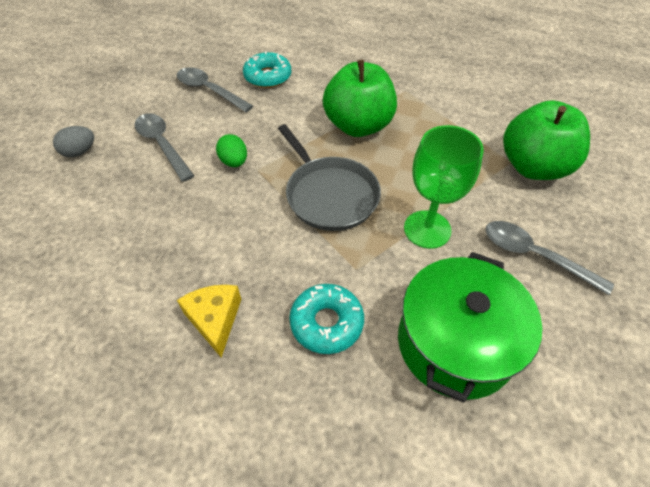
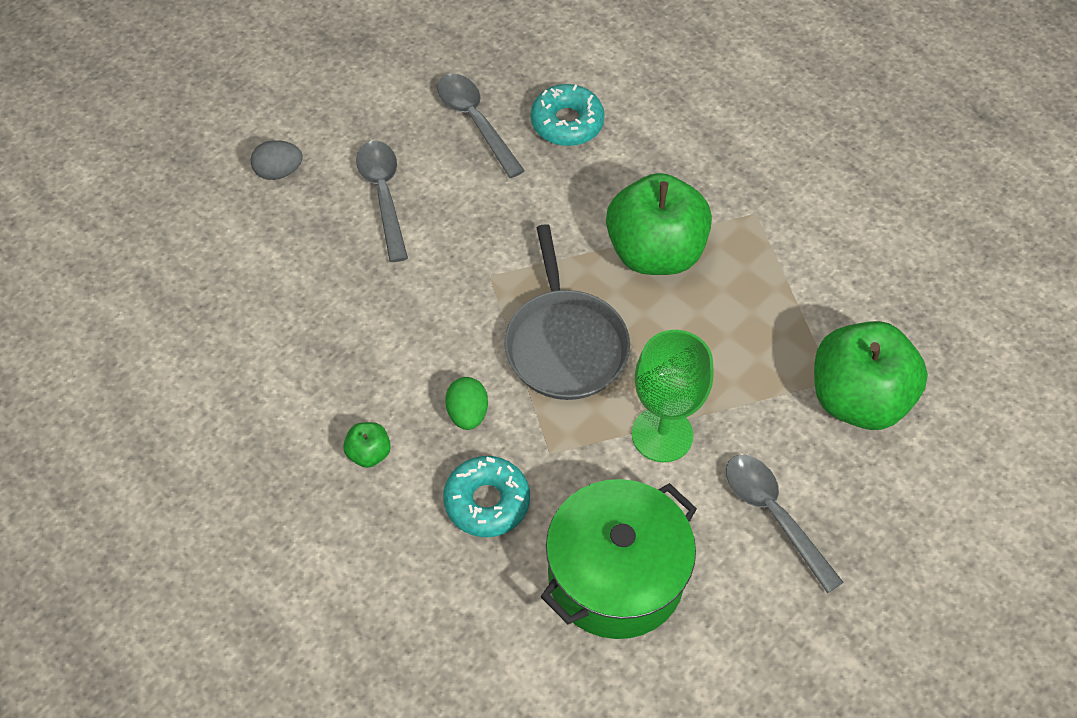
camera: 20 degrees right, 5 degrees up
(215, 320) = (368, 453): yellow cheese -> green apple
(234, 162) = (465, 254): green egg -> green egg (467, 413)

